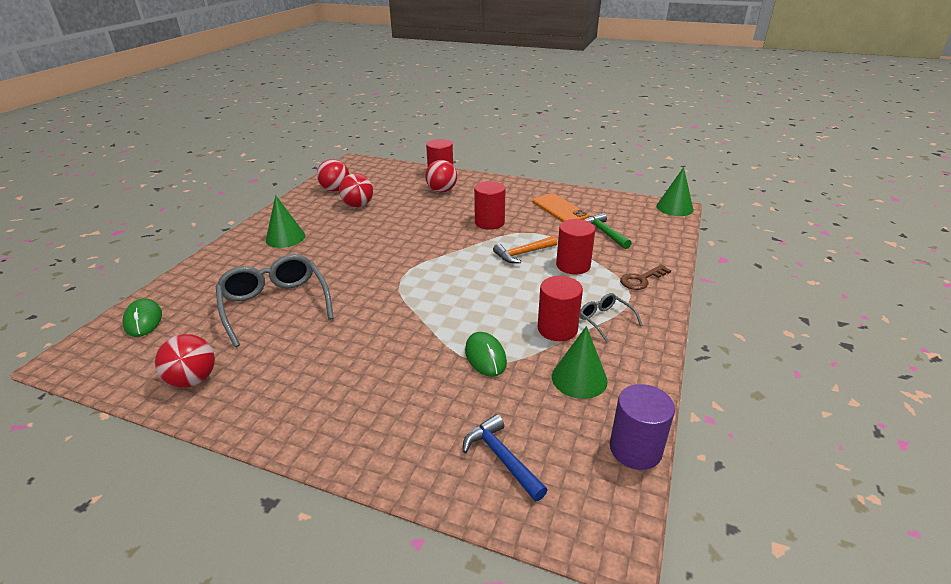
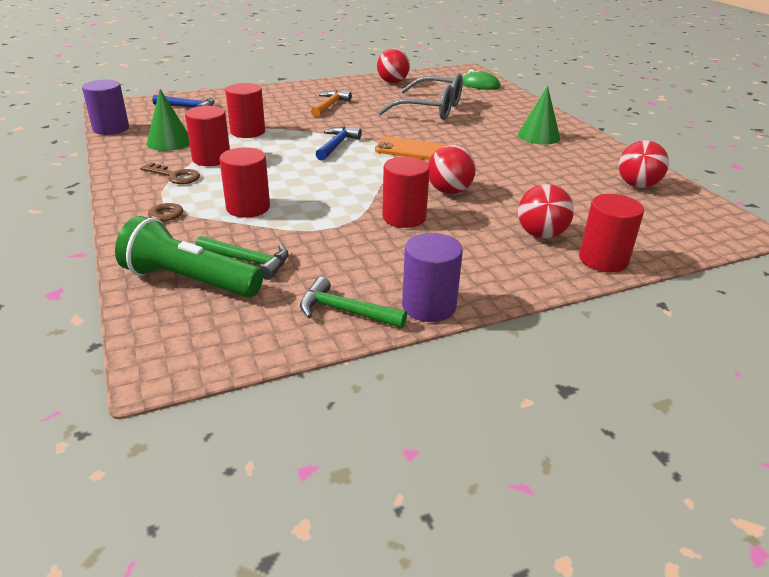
camera: 135 degrees right, 0 degrees up
(358, 205) = (569, 180): red ball -> red ball (449, 191)
(435, 296) = (336, 145): none -> blue hammer
(485, 356) = (248, 132): green mouse -> red cylinder
(523, 254) = (315, 199): orange hammer -> orange hammer (329, 106)
(543, 188) = (429, 306): none -> purple cylinder
(559, 209) = (350, 274): orange phone -> orange phone (414, 150)
(580, 198) = (345, 311): none -> green hammer
(604, 320) = (175, 176): grey glasses -> brown key
(644, 235) = (189, 281): none -> green flashlight
(674, 208) = (163, 366): green cone -> none

